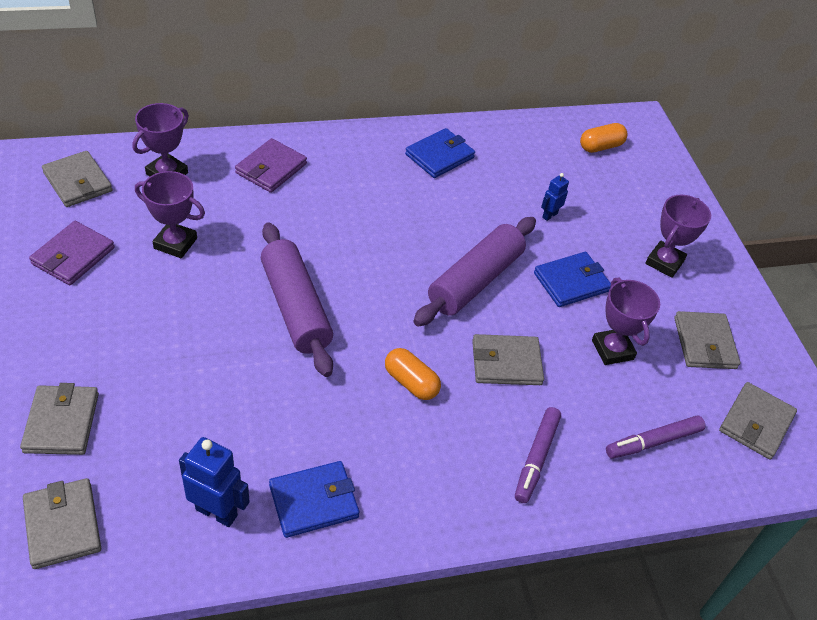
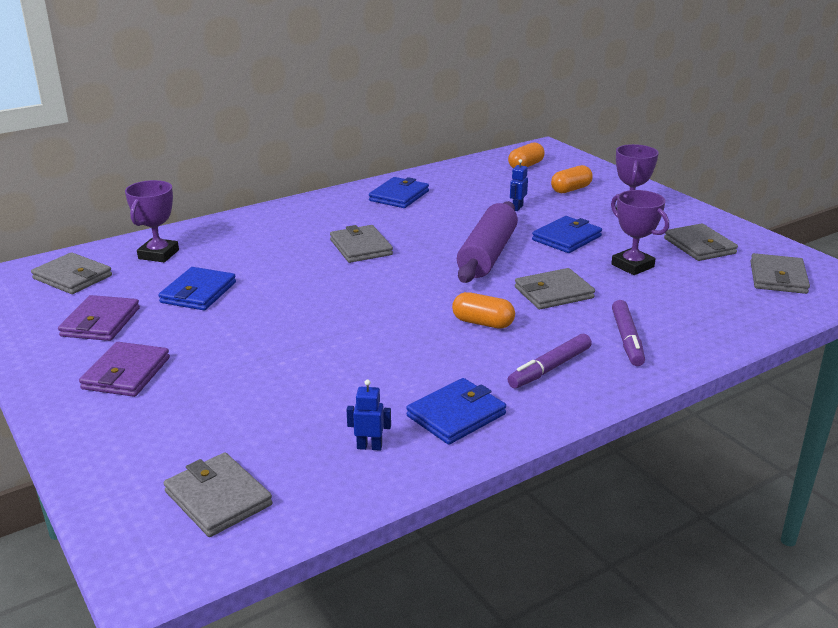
camera: 15 degrees left, 20 degrees down
(61, 422) = (166, 430): grey wallet -> grey wallet (361, 247)
(175, 243) = (198, 292): purple trophy -> blue wallet
(217, 512) = (369, 446): blue robot -> blue robot, size x0.57
(271, 168) = (255, 232): purple wallet -> purple wallet (126, 373)
(295, 307) = (342, 304): purple rolling pin -> none
(625, 203) = (571, 189): none -> orange capsule
(653, 442) = (711, 306): purple marker -> purple marker (549, 368)

